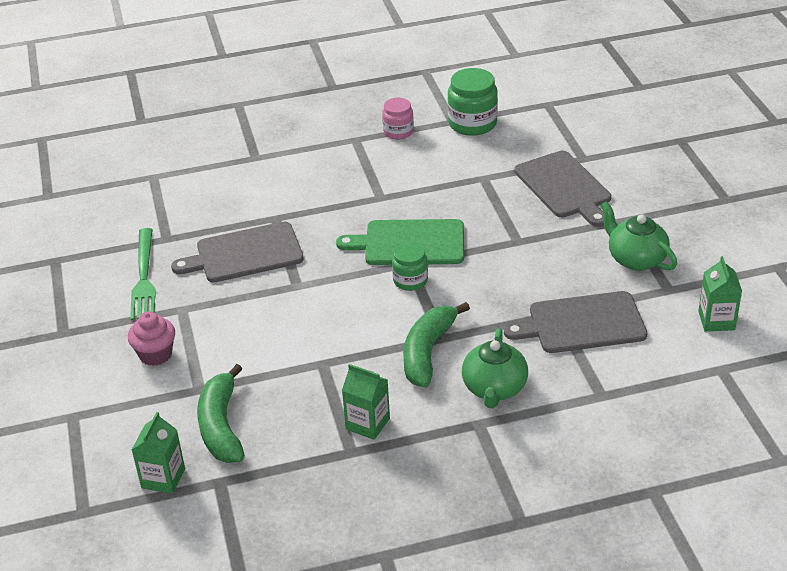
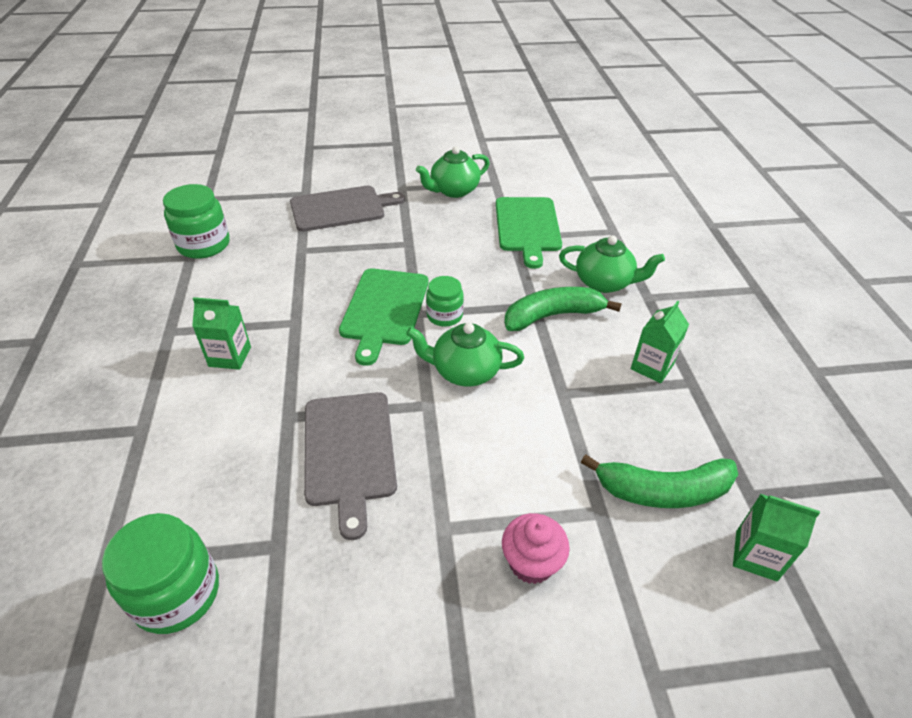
camera: 85 degrees left, 5 degrees up
(134, 208) = (176, 593): none -> green jar
(144, 277) = (359, 578): green fork -> none
(339, 301) = (465, 371): none -> green teapot
(398, 132) = (179, 296): pink jar -> none
(428, 352) = (553, 316): green banana -> green banana turned 135 degrees clockwise
(582, 323) = (527, 227): grey cutting board -> green cutting board
(716, 320) = (534, 171): green carton -> green carton (230, 356)

